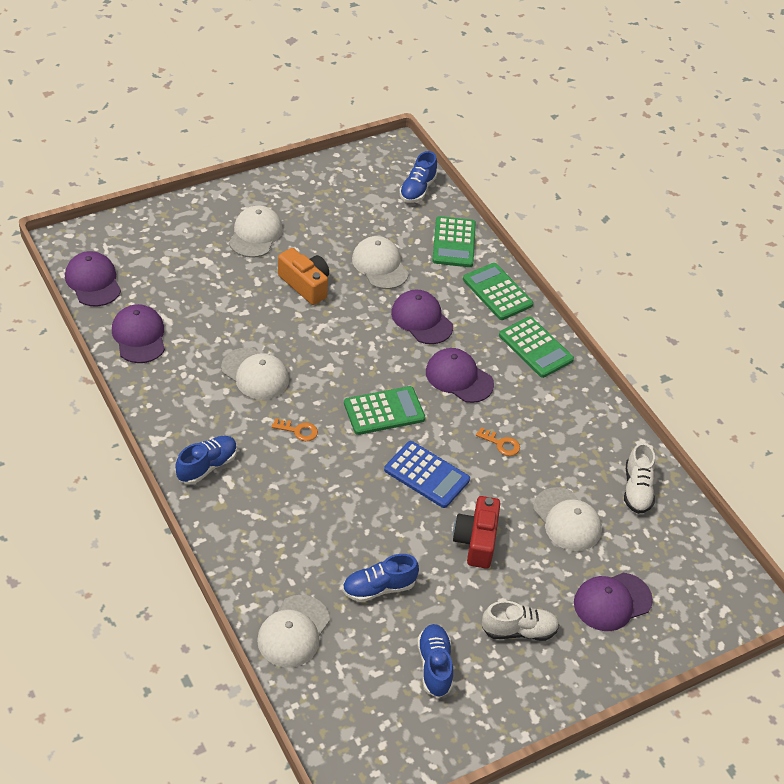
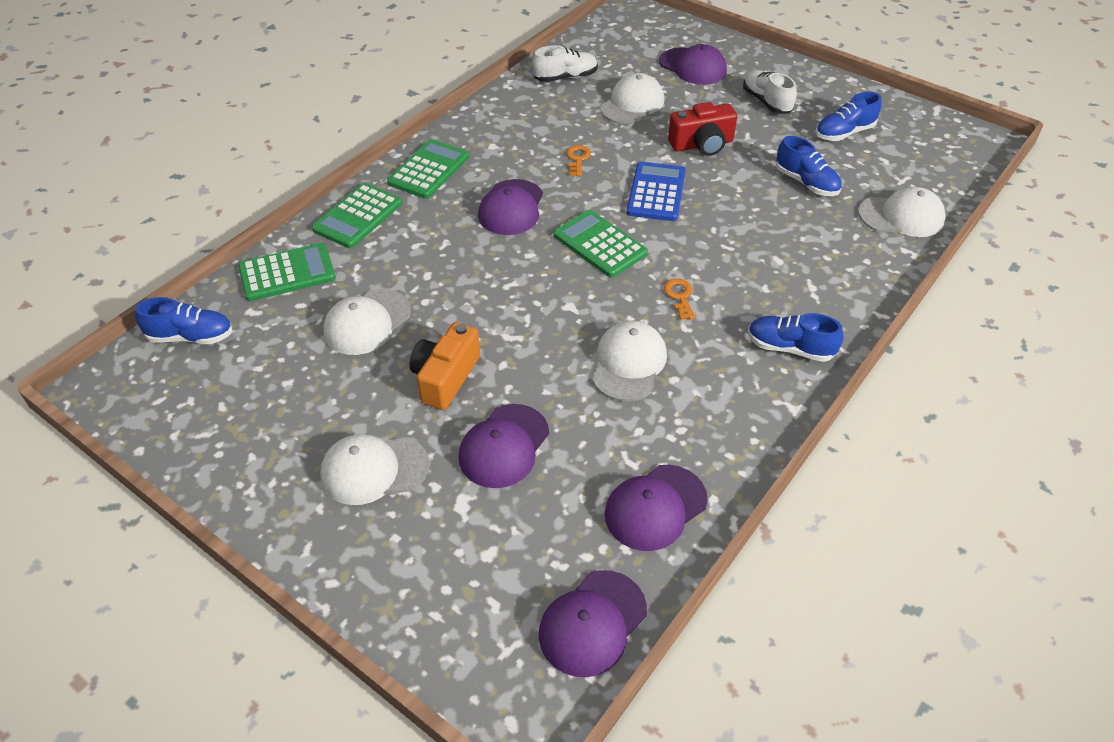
camera: 110 degrees left, 0 degrees up
(421, 319) = (441, 259): purple cap -> purple cap (504, 446)

